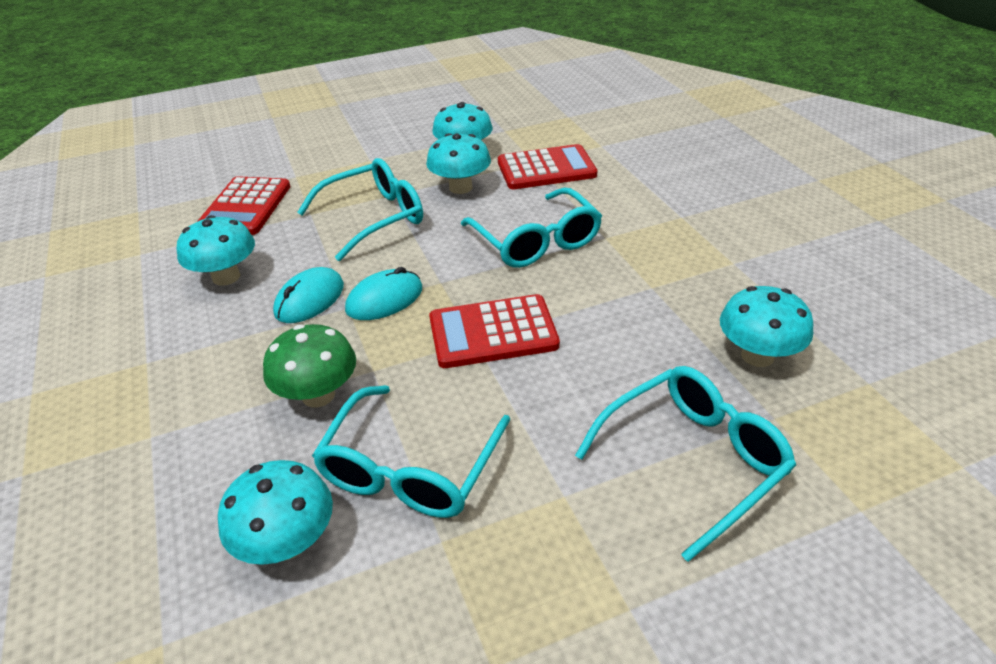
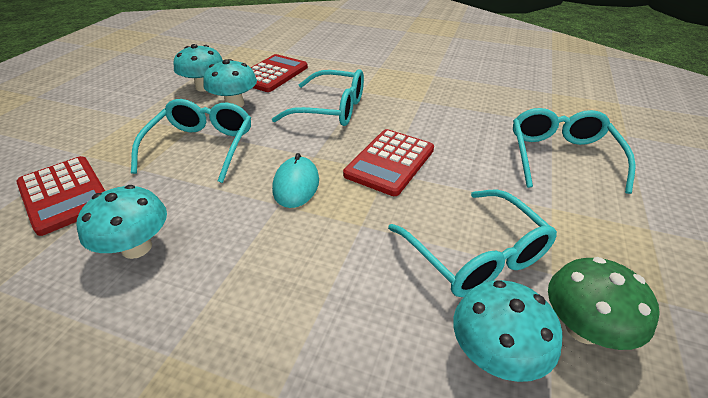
camera: 50 degrees left, 0 degrees up
(309, 299) = (241, 217): turquoise mouse -> none
(318, 395) = (354, 263): green mushroom -> green mushroom (583, 328)
(757, 355) = (506, 104): turquoise mushroom -> none

